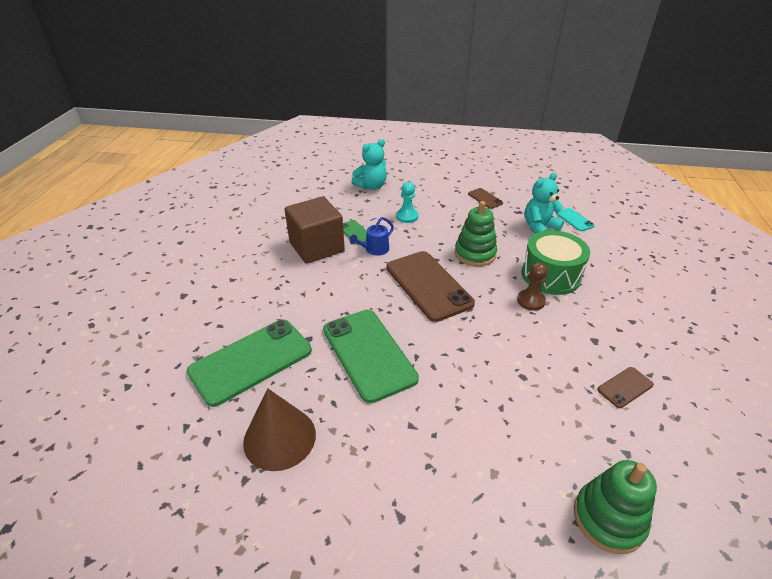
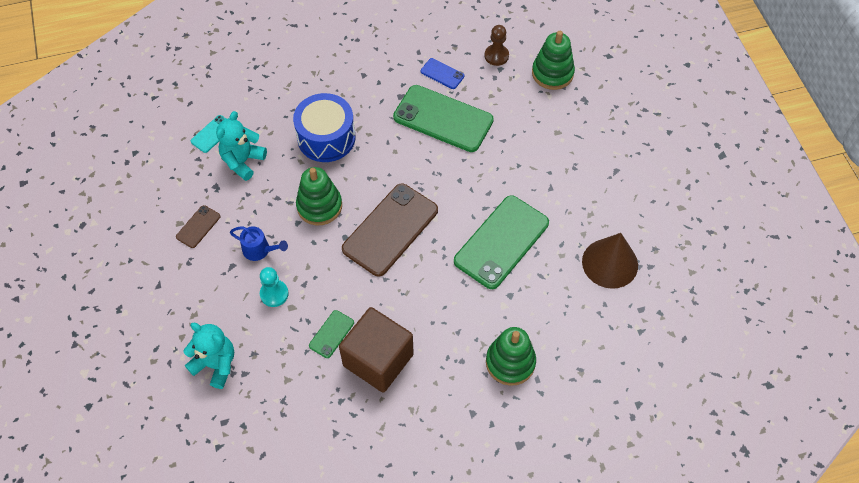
camera: 115 degrees left, 20 degrees up
(249, 314) = (510, 362): none -> green stacking toy
(251, 361) = (559, 325): green phone -> green phone (443, 119)
(374, 250) = (356, 300): blue watering can -> blue watering can (260, 250)
(531, 301) = (372, 146): brown pawn -> brown pawn (496, 56)
(539, 228) = (243, 161): turquoise teddy bear -> turquoise teddy bear turned 90 degrees clockwise
(550, 275) = (326, 138): green drum -> blue drum
(625, 387) = (442, 74): brown phone -> blue phone

